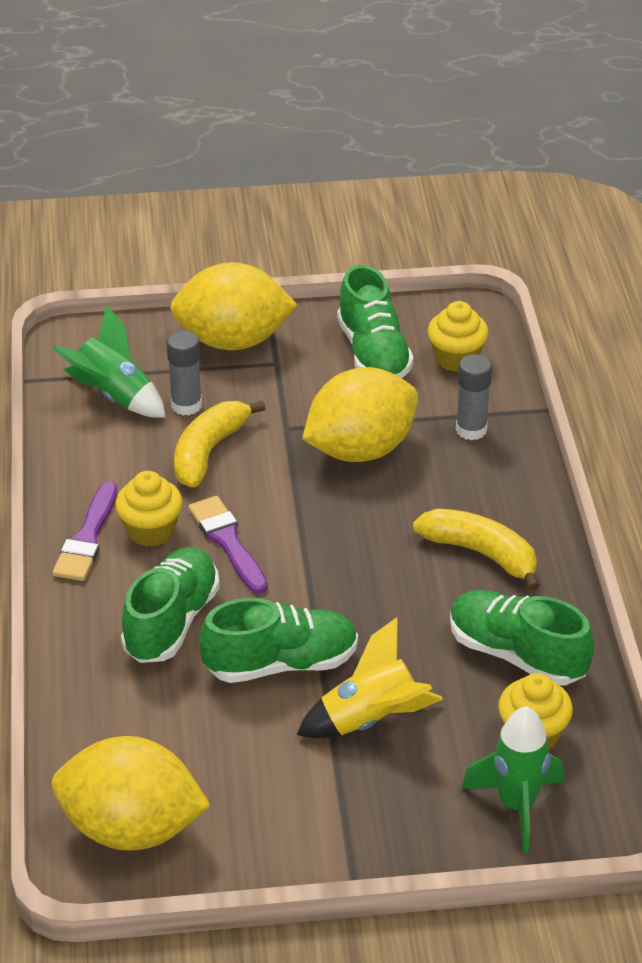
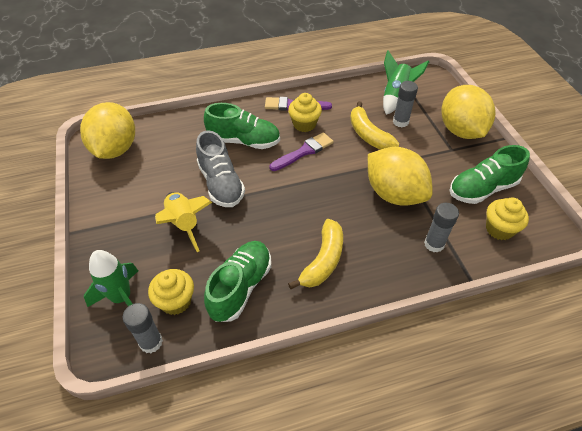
camera: 80 degrees right, 10 degrees up
(208, 452) = (368, 135): yellow banana -> yellow banana turned 135 degrees counterclockwise
(281, 664) = (221, 184): green shoe -> grey shoe
(603, 767) = (151, 342): none -> grey glue stick

